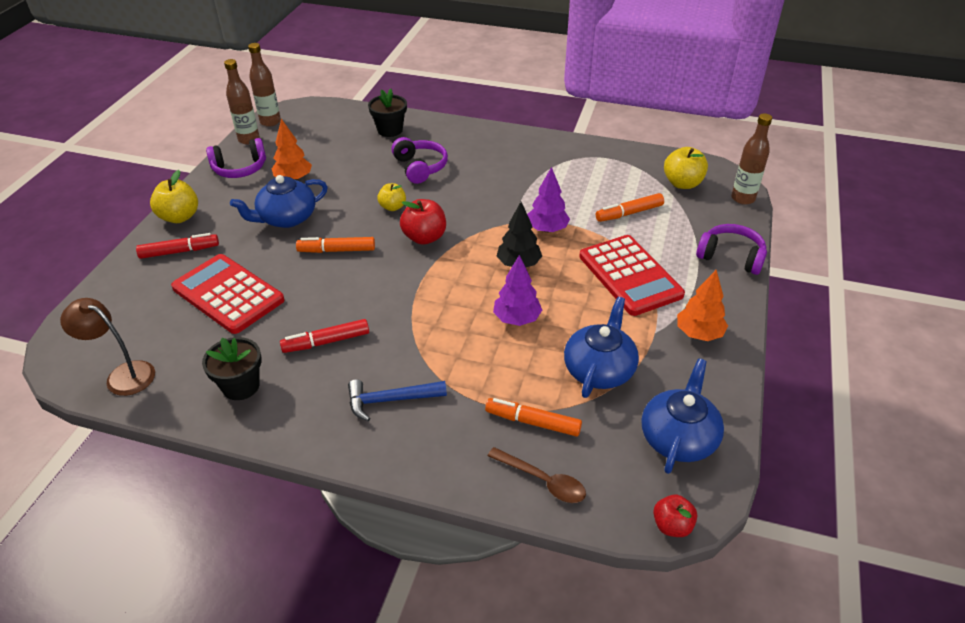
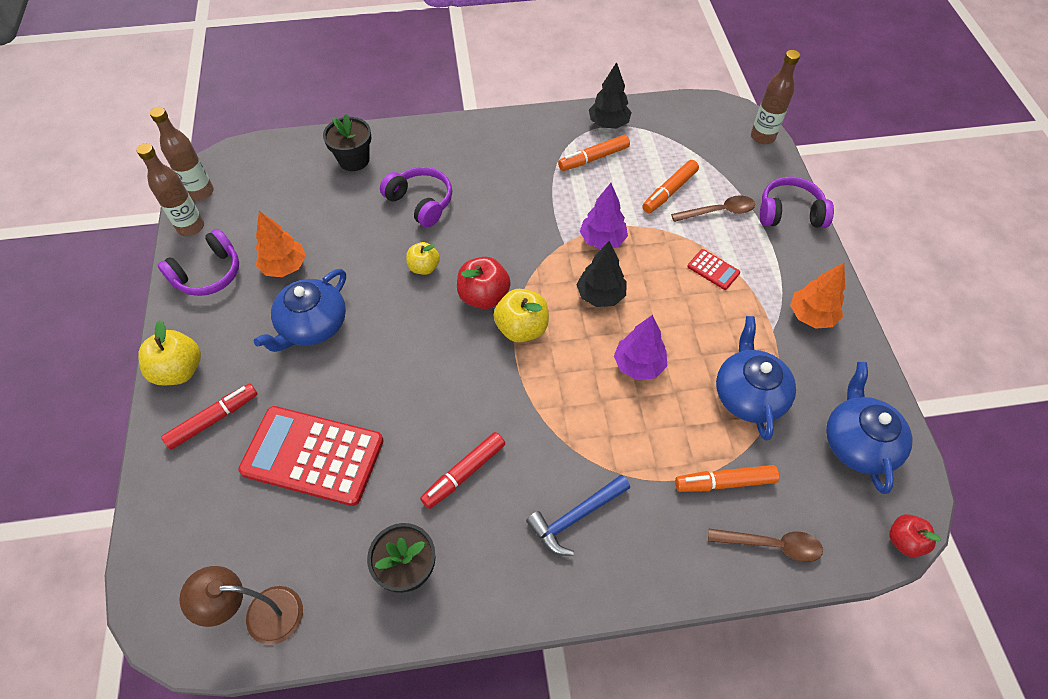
camera: 25 degrees left, 15 degrees up
(337, 250) = (399, 349): orange marker -> orange marker (593, 158)
(608, 156) = (608, 124): none -> black tree
(630, 275) = (713, 270): red calculator -> red calculator, size x0.43
(664, 238) = (718, 212): none -> brown spoon
(682, 183) = (698, 136): yellow apple -> yellow apple (522, 328)

